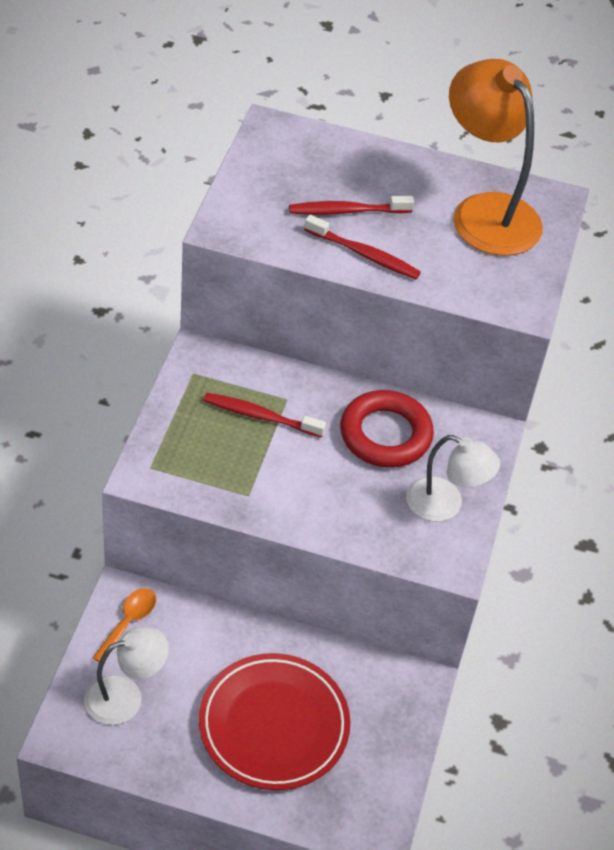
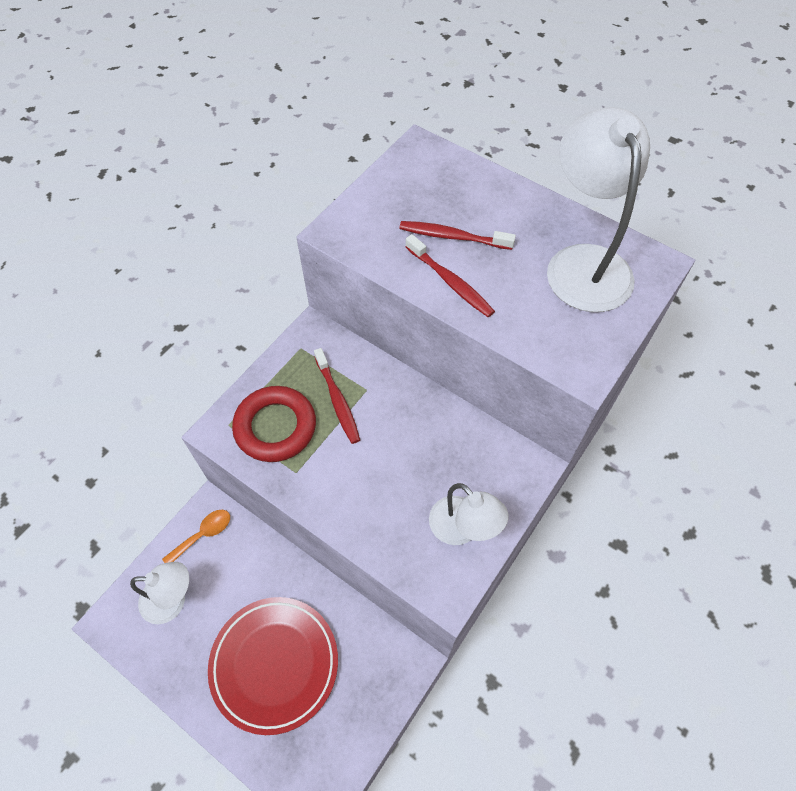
camera: 25 degrees right, 10 degrees up
(260, 416) = (337, 400): red toothbrush -> red toothbrush turned 150 degrees counterclockwise
(385, 434) = (436, 444): red ring -> red ring (275, 427)
(486, 212) = (583, 263): orange lamp -> white lamp

